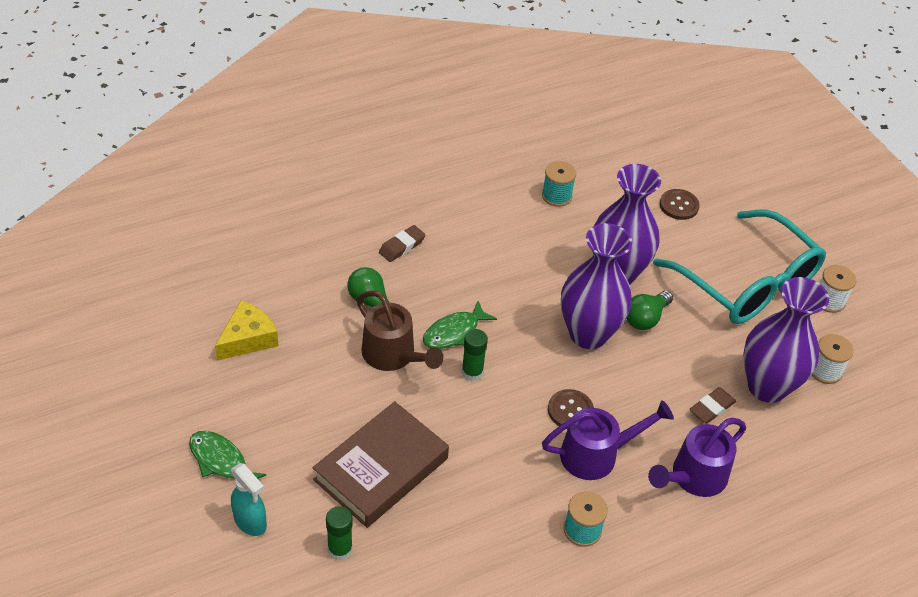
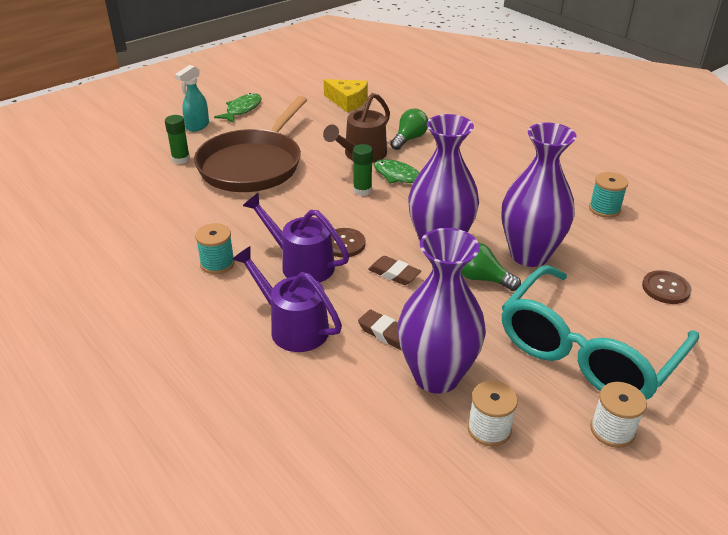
camera: 80 degrees right, 10 degrees down
(381, 469) = (253, 165): brown book -> brown pan
(402, 246) = (476, 143): brown eraser -> brown eraser (394, 274)
(597, 454) = (300, 264): purple watering can -> purple watering can turned 150 degrees clockwise

